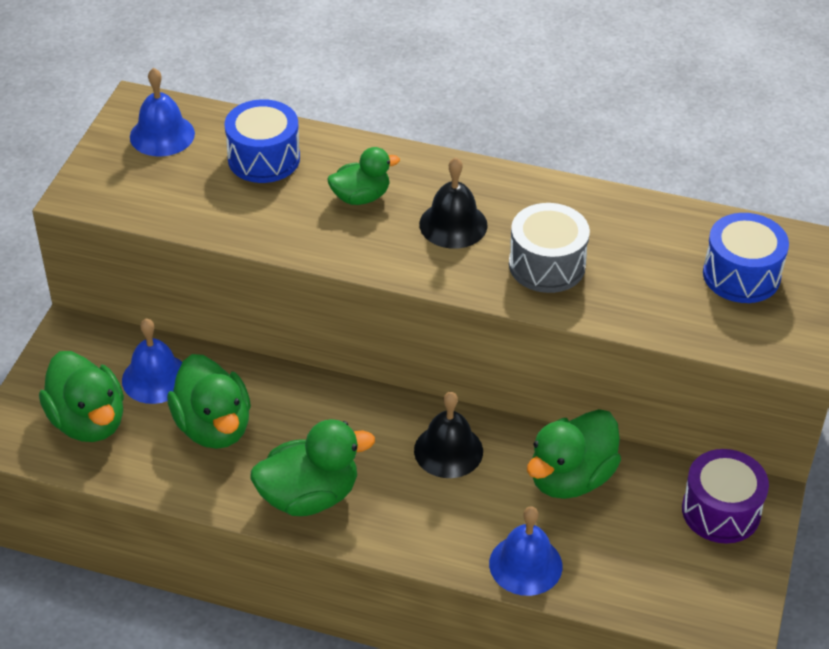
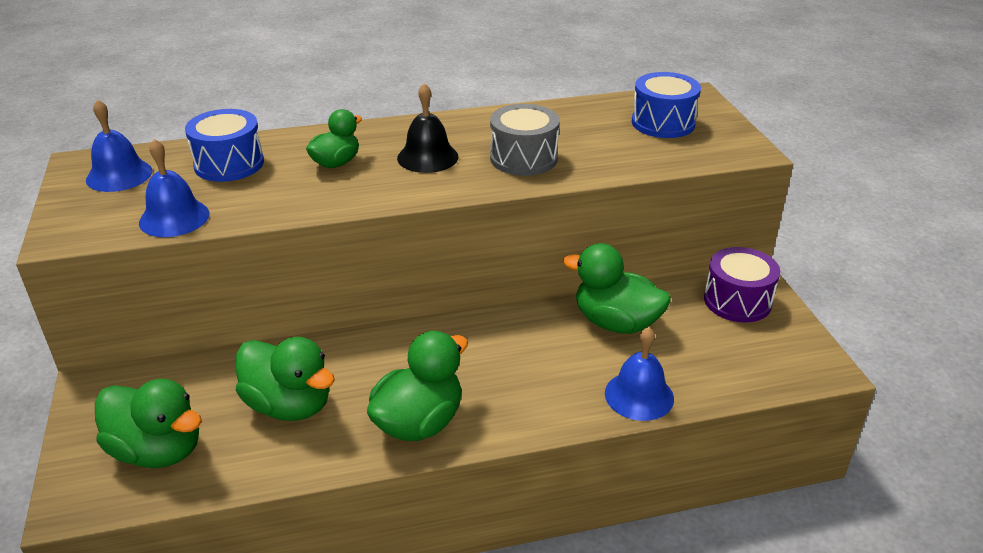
camera: 30 degrees left, 10 degrees down
(155, 378) = (204, 389): blue bell -> blue bell (174, 218)
(448, 450) = (507, 342): black bell -> none
(570, 478) = (616, 323): green duck -> green duck turned 105 degrees clockwise

